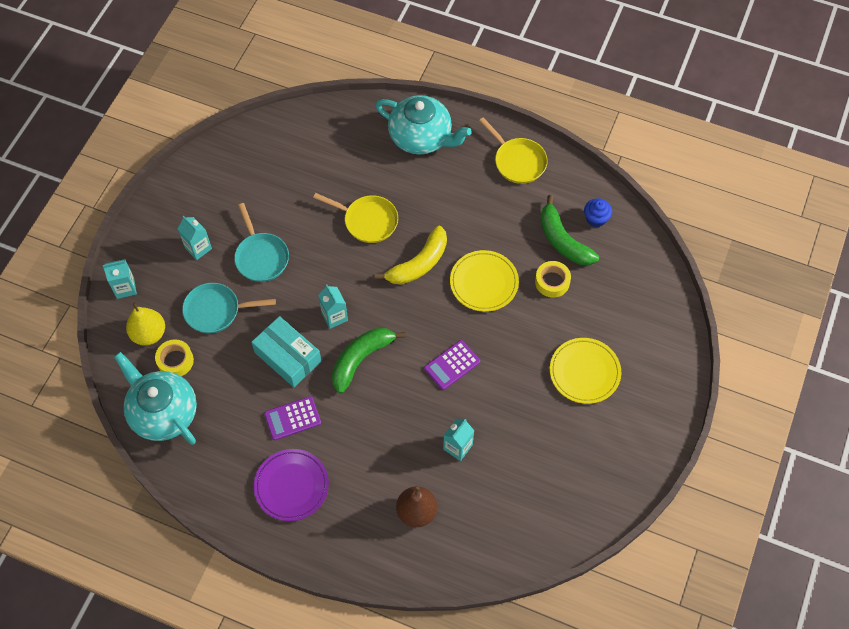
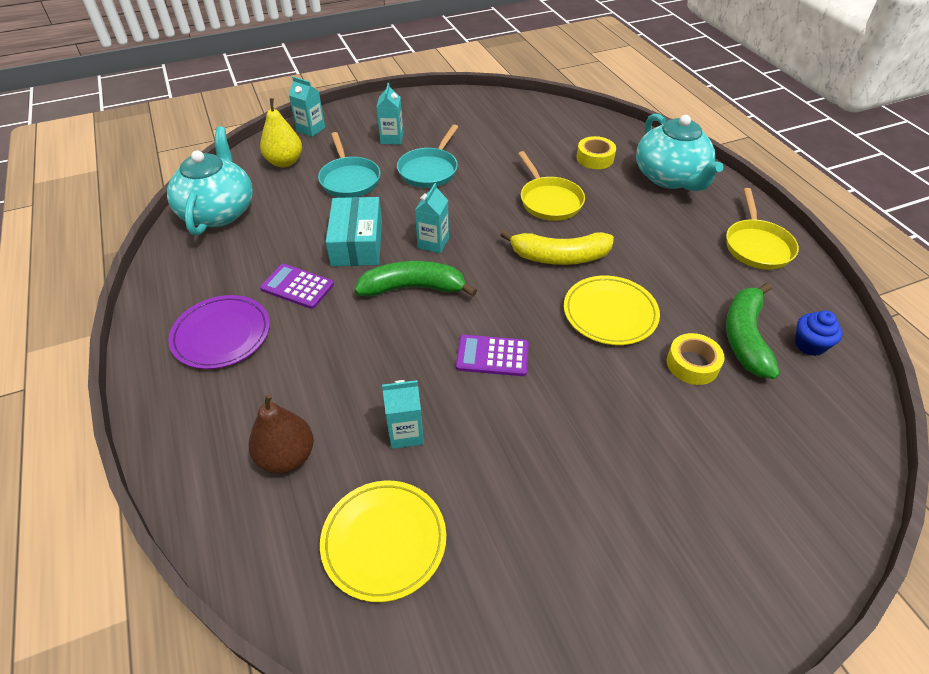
camera: 45 degrees right, 15 degrees down
(175, 361) = (276, 188): yellow tape -> yellow tape (595, 158)
(216, 310) = (349, 179): turquoise pan -> turquoise pan turned 150 degrees counterclockwise
(584, 372) = (641, 481): yellow plate -> yellow plate (384, 541)

